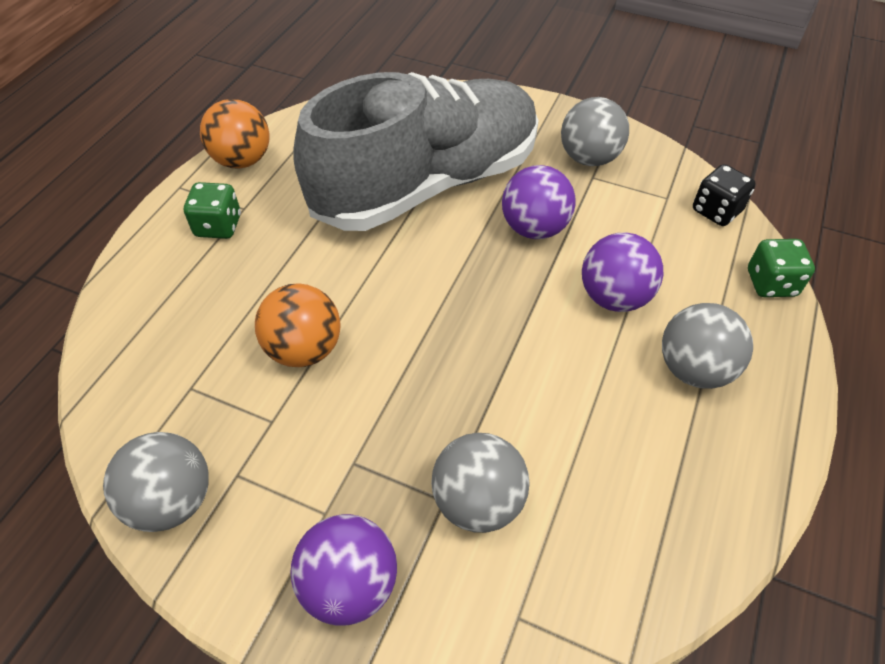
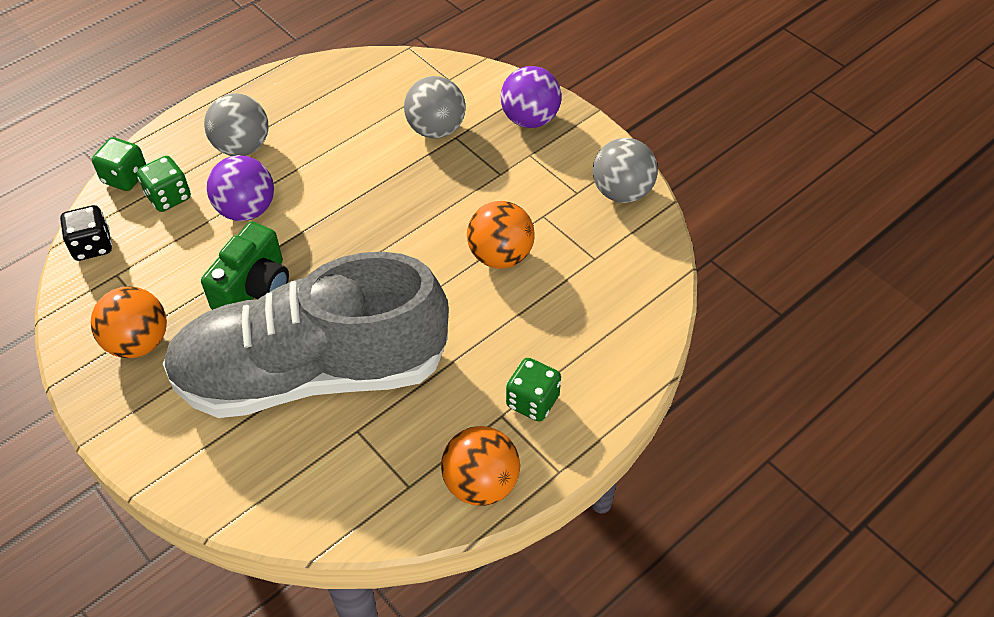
camera: 155 degrees left, 0 degrees up
(534, 228) = (254, 288): purple ball -> green camera
(589, 158) = (138, 342): grey ball -> orange ball
(704, 280) = (168, 197): none -> green dice

